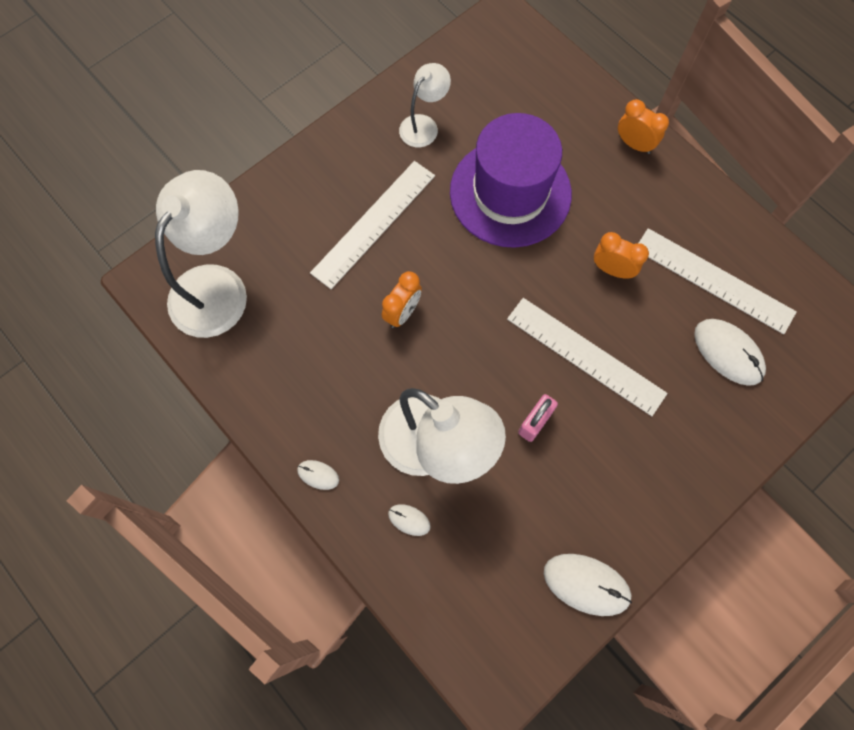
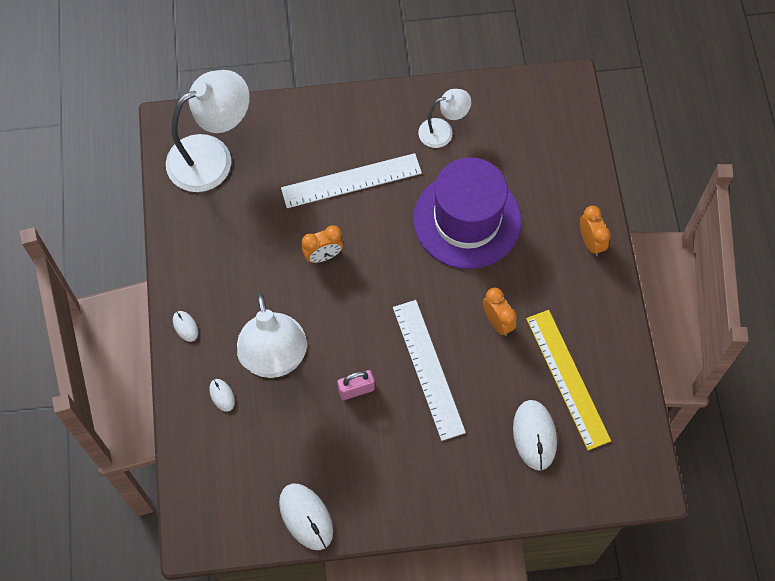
camera: 35 degrees right, 5 degrees down
(714, 280) = (567, 378): white ruler -> yellow ruler

